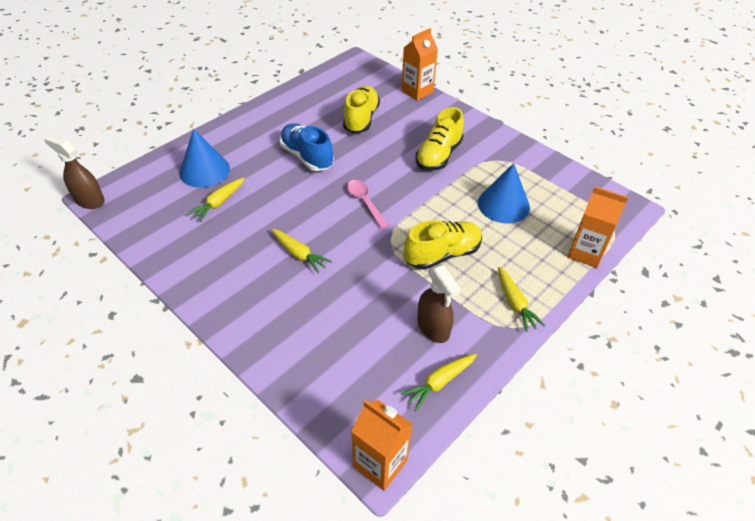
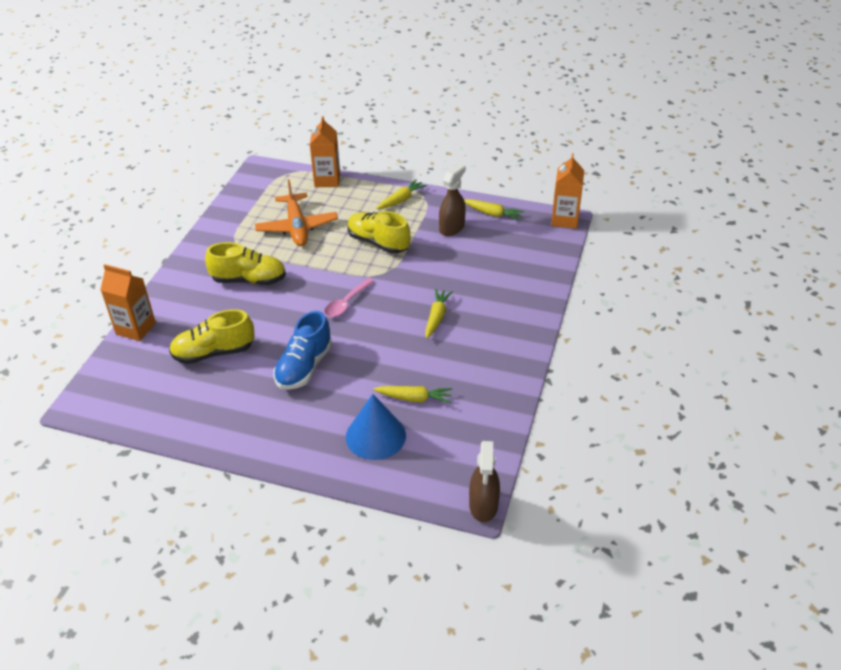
camera: 115 degrees left, 5 degrees down
(503, 204) = (297, 227): blue cone -> orange plane

